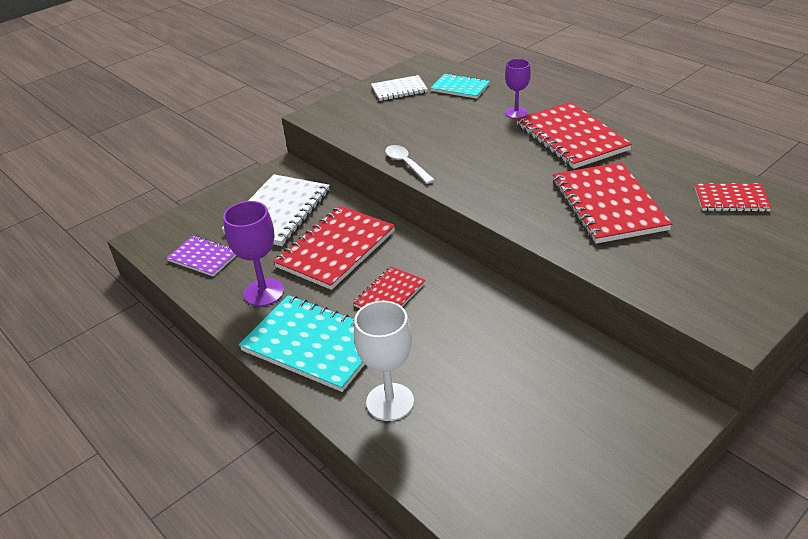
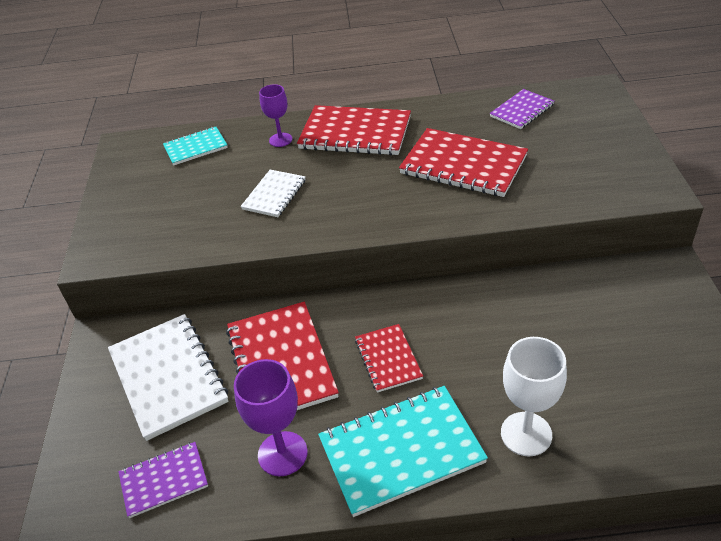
camera: 50 degrees left, 5 degrees up
(399, 90) = (140, 182): white notebook -> white notebook (274, 195)
(406, 164) = (265, 239): white spoon -> none
(731, 199) = (522, 110): red notebook -> purple notebook

